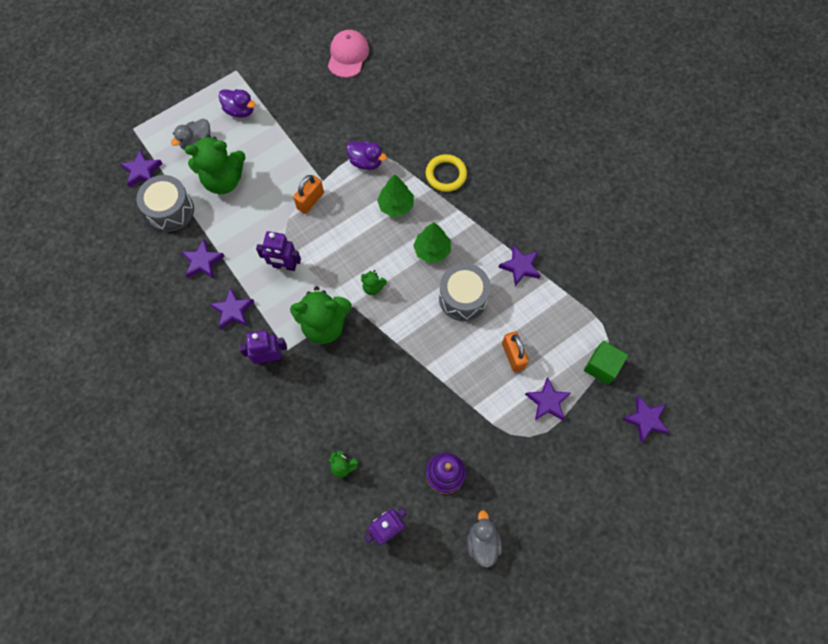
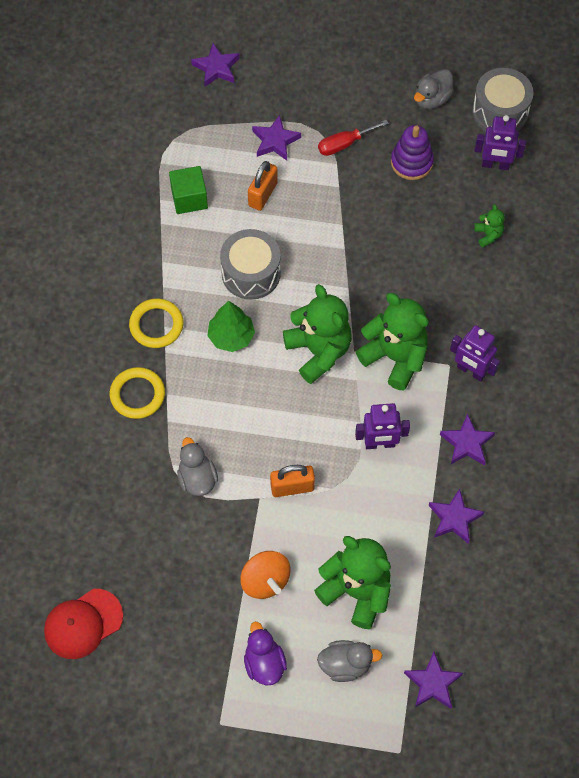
camera: 135 degrees left, 5 degrees down
(170, 210) = (440, 606): grey drum -> grey drum (500, 112)
(278, 145) = (265, 581): none -> orange spinning top
(284, 266) = (380, 444): purple robot -> purple robot turned 120 degrees clockwise
(348, 55) = (83, 624): pink cap -> red cap
(366, 162) = (197, 478): purple duck -> grey duck
(373, 287) = (318, 351): green teddy bear -> green teddy bear, size x2.20
(396, 205) = (217, 407): green tree -> none
(480, 219) = (156, 325): none -> yellow ring
(502, 443) = (344, 144): none -> red screwdriver
(520, 267) = (172, 254): purple star -> none
(602, 366) = (202, 127): green cube -> green cube (189, 198)

